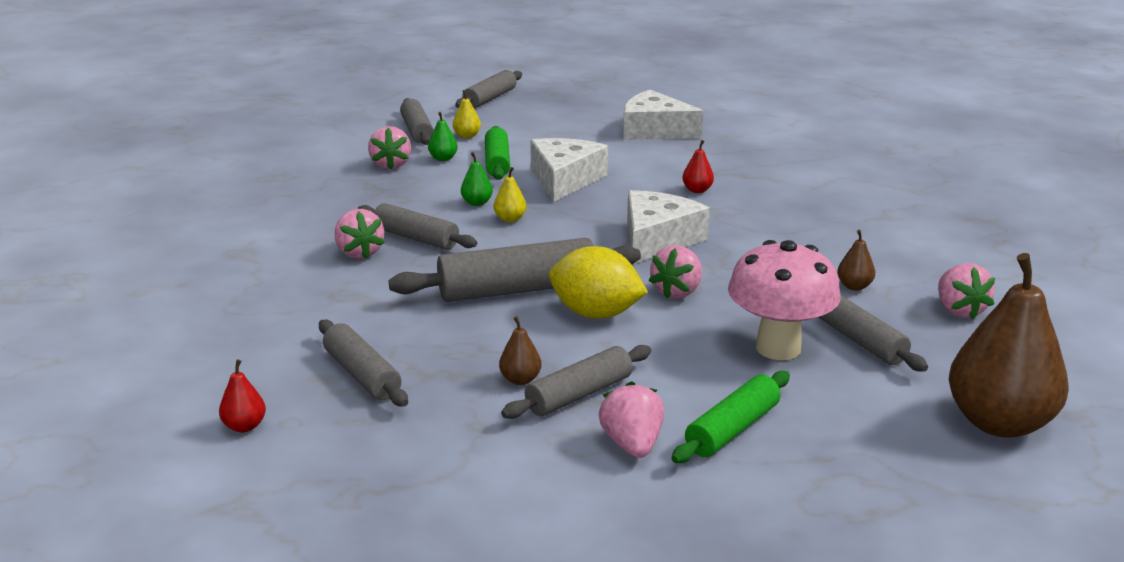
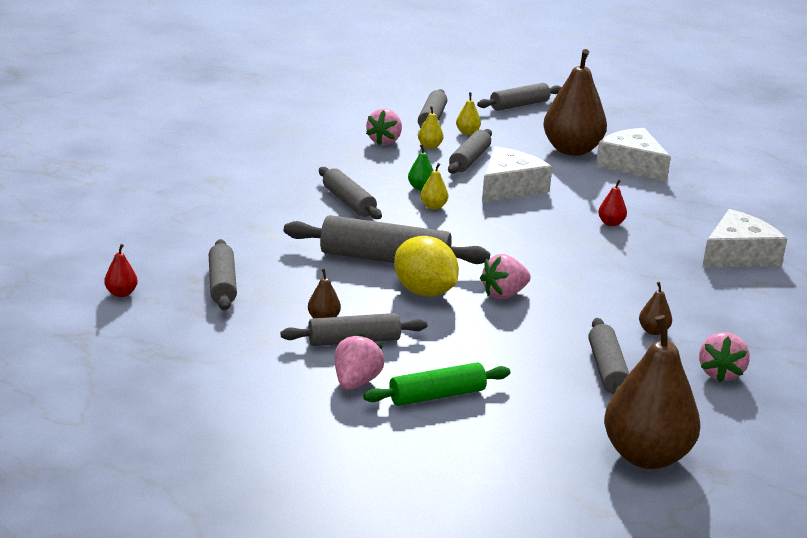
camera: 25 degrees right, 0 degrees up
(359, 253) = (298, 202): pink strawberry -> none
(443, 159) = (430, 146): green pear -> yellow pear
(497, 162) = (470, 160): green rolling pin -> grey rolling pin
(585, 129) = (572, 150): none -> brown pear
(657, 239) = (532, 252): white cheese -> white cheese (738, 255)
(778, 348) = (535, 355): pink mushroom -> none

